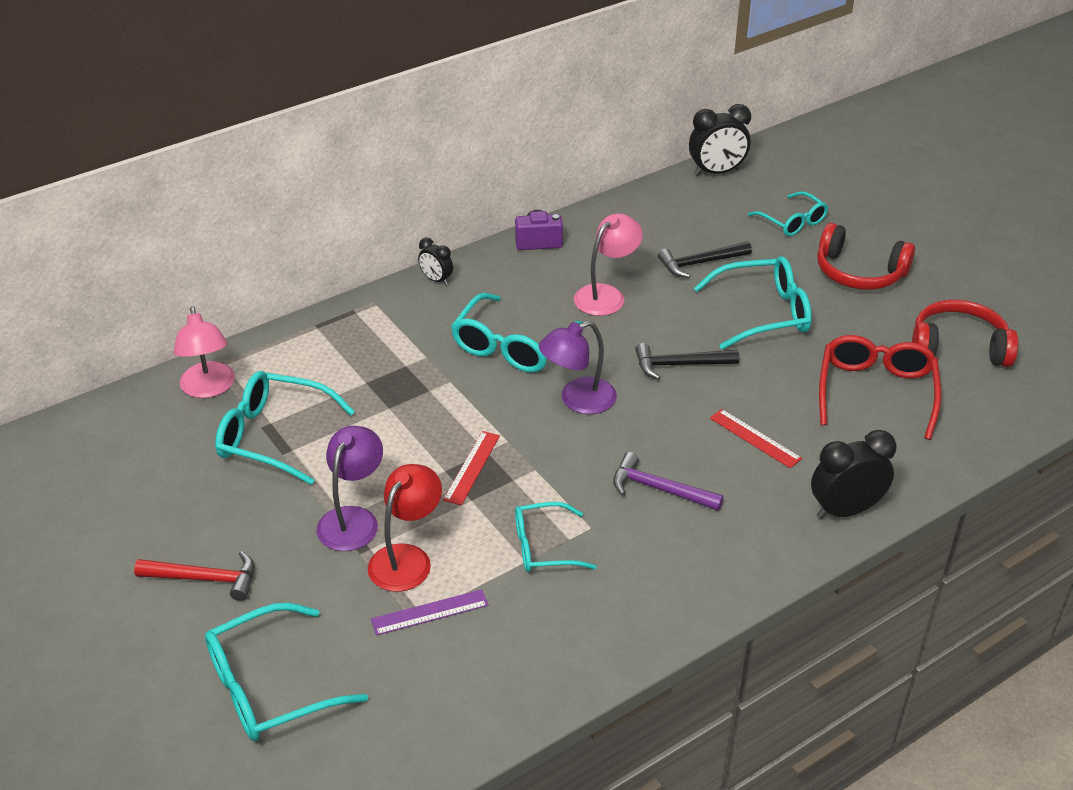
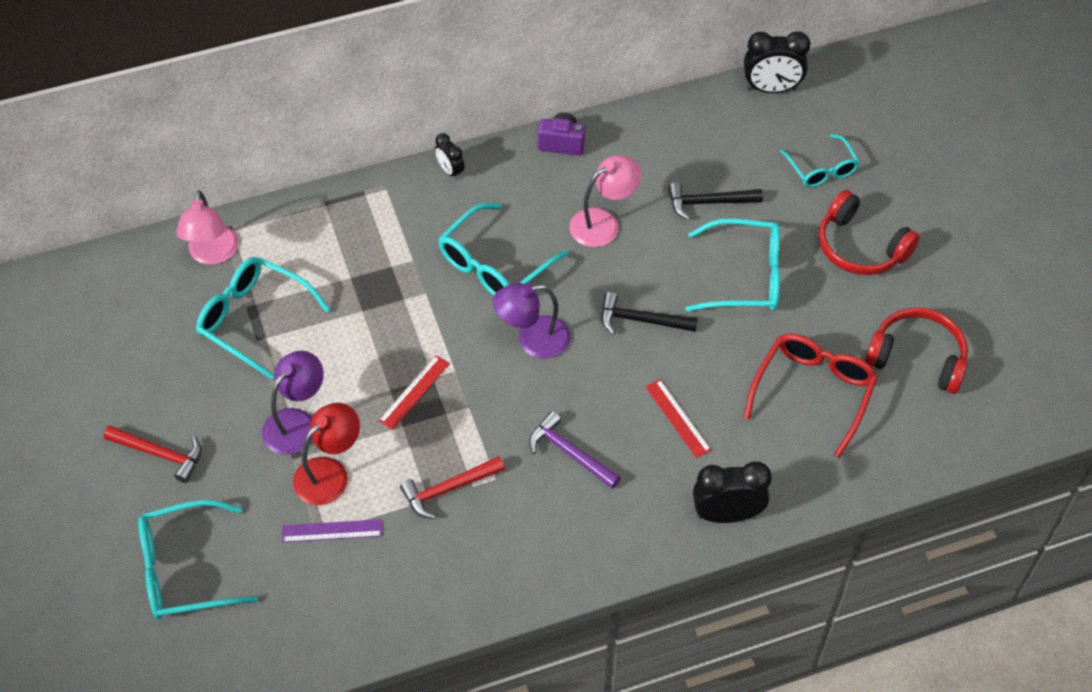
camera: 15 degrees right, 15 degrees up
(543, 547) = (448, 489): turquoise glasses -> red hammer

